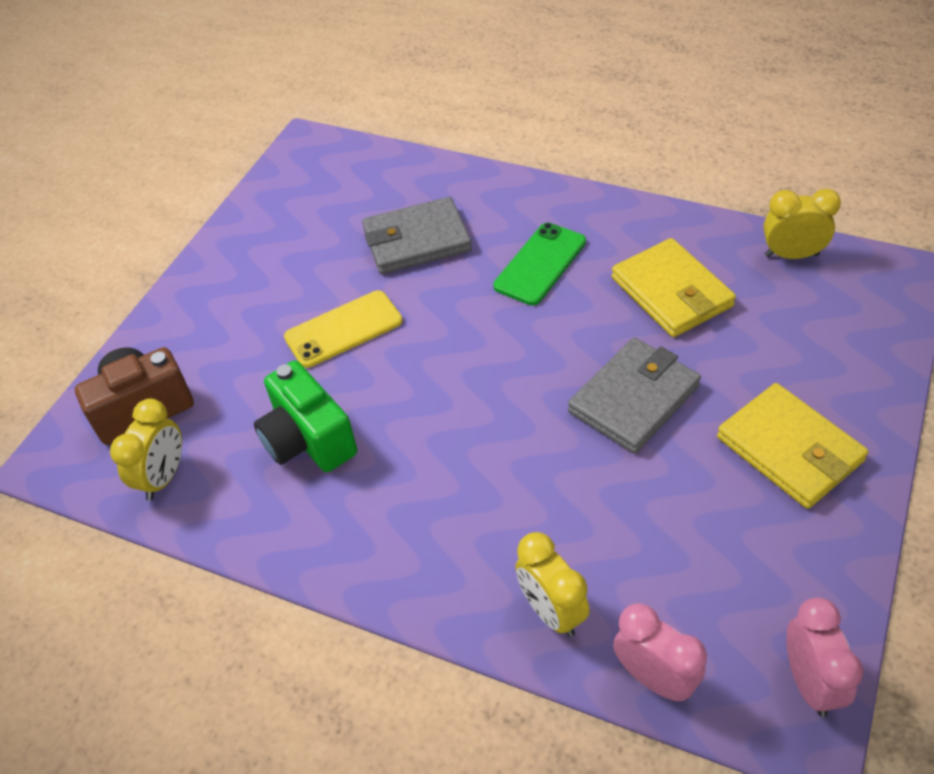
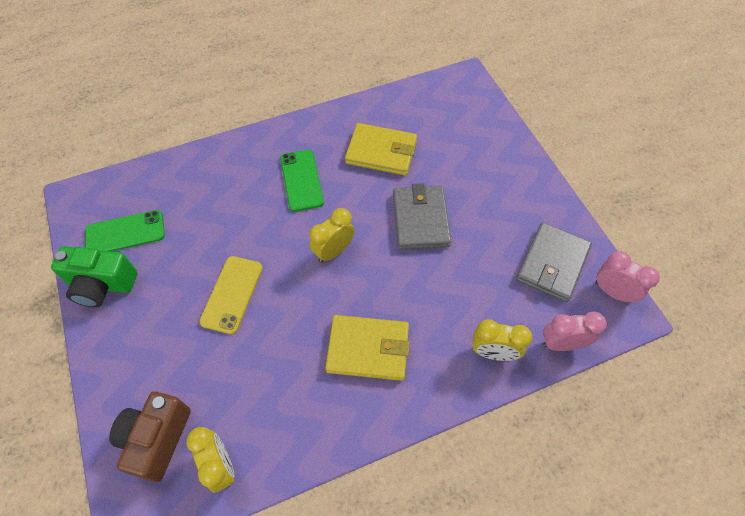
camera: 50 degrees left, 10 degrees up
(308, 440) = (283, 371): green camera -> green camera (102, 285)
(314, 204) = (125, 233): none -> green phone
(417, 240) = (217, 212): grey wallet -> grey wallet (552, 264)
(789, 449) = (506, 194): yellow wallet -> yellow wallet (368, 349)
(791, 255) = (414, 97): yellow clock -> yellow clock (333, 251)

